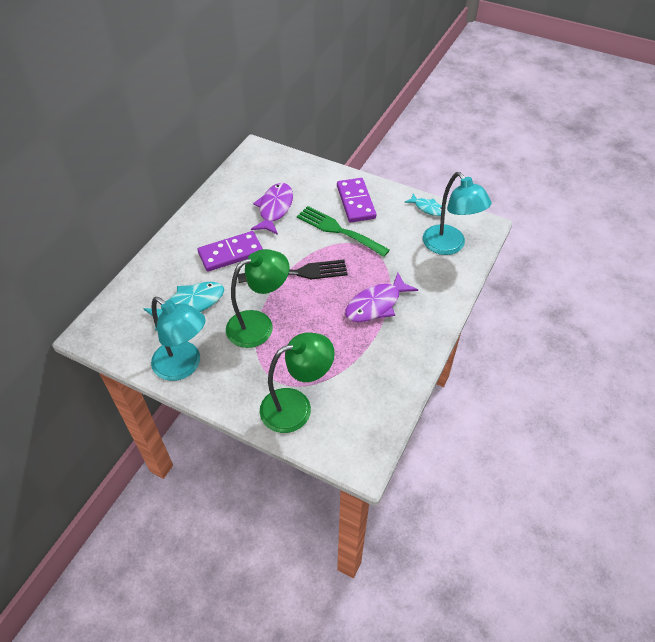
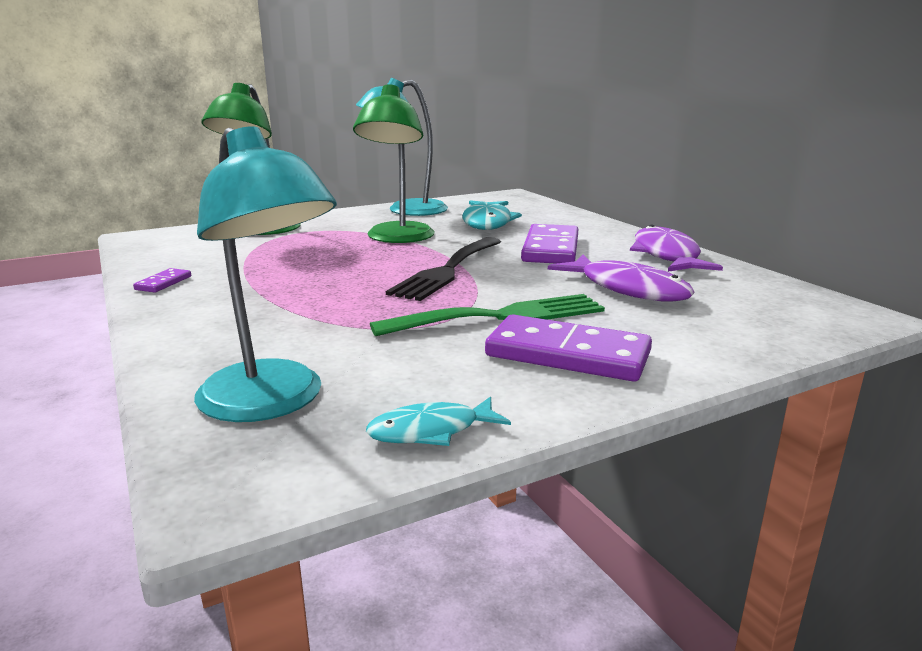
camera: 125 degrees right, 30 degrees down
(376, 304) = (292, 295): purple fish -> purple fish (666, 255)
(408, 364) = (163, 283): none -> purple domino
(449, 246) = (272, 403): turquoise lamp -> turquoise lamp turned 135 degrees counterclockwise

